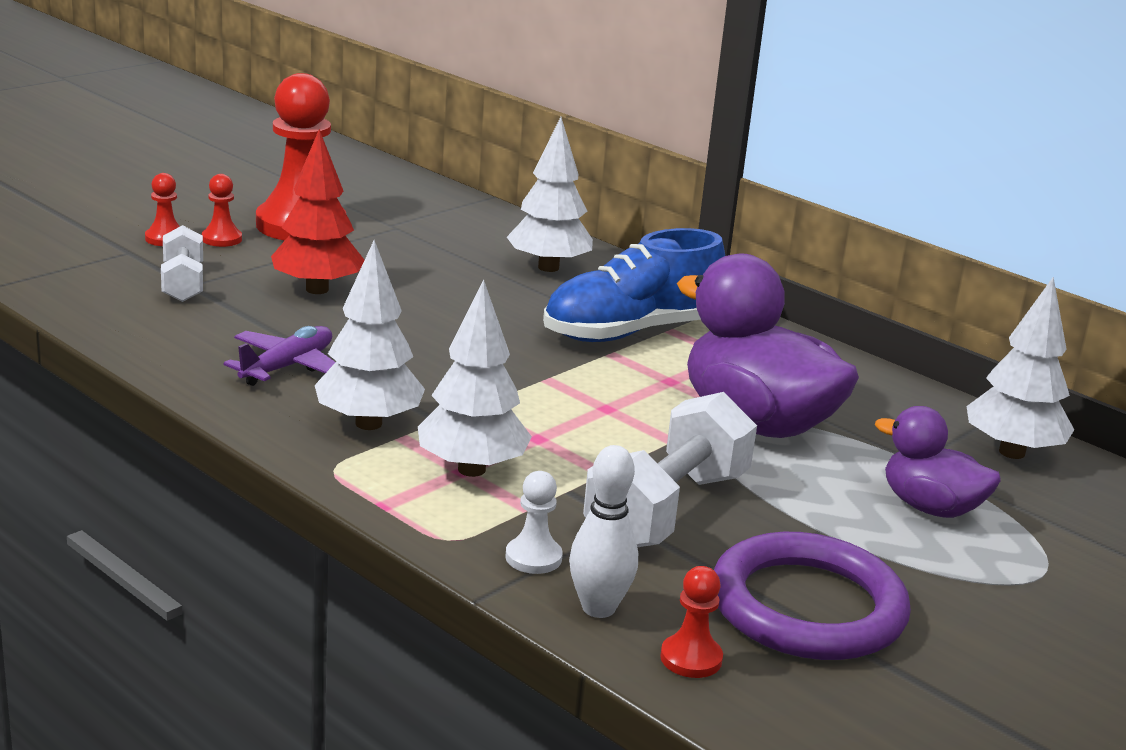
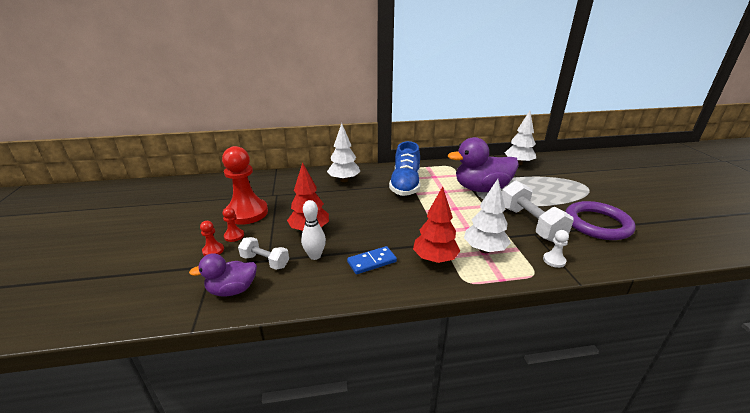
camera: 50 degrees left, 5 degrees up
(287, 367) = (372, 262): purple plane -> blue domino
(368, 423) = (434, 259): white tree -> red tree
(598, 608) = (591, 260): white bowling pin -> white bowling pin (315, 256)
(691, 658) = (626, 255): red pawn -> none
(930, 508) = (544, 185): purple duck -> purple duck (232, 290)

